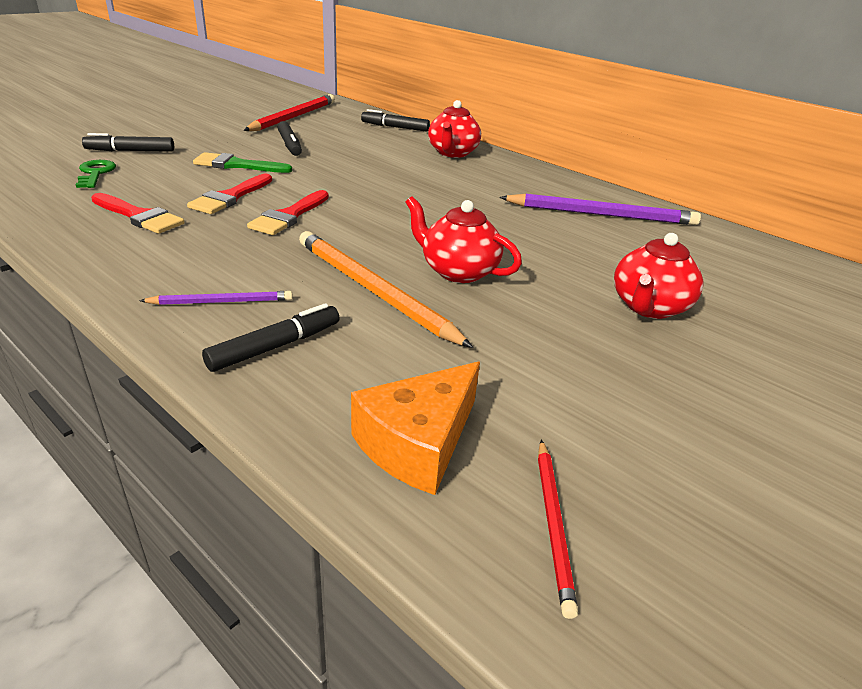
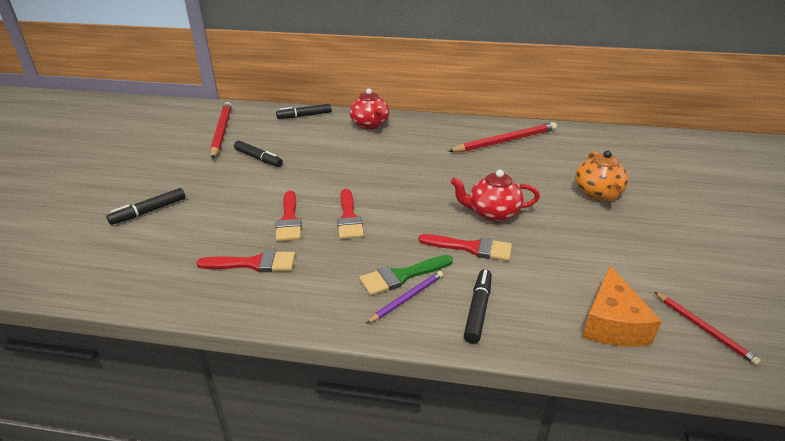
camera: 30 degrees left, 0 degrees up
(95, 173) = (157, 243): green key -> none
(237, 165) = (250, 191): green brush -> green brush (402, 276)
(373, 290) = (471, 248): orange pencil -> red brush
(601, 214) = (505, 141): purple pencil -> red pencil
(648, 307) = (597, 194): red teapot -> orange teapot

